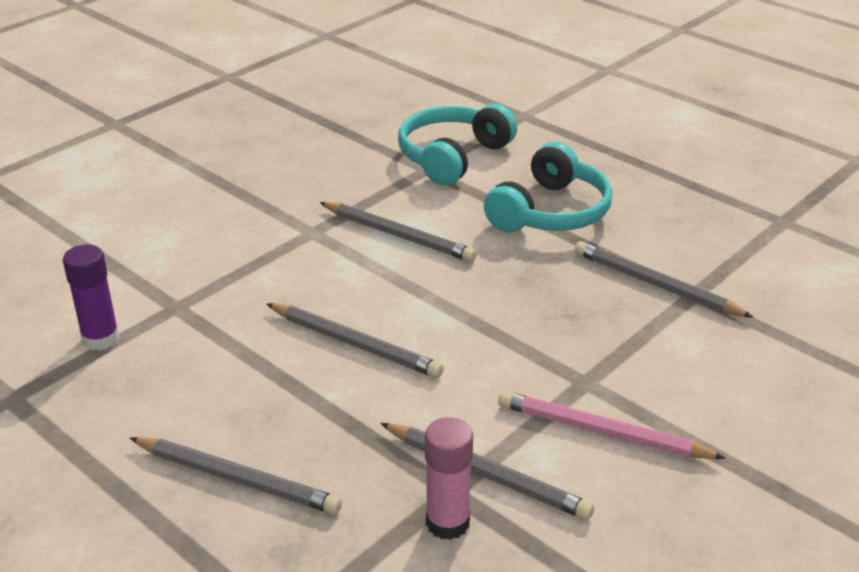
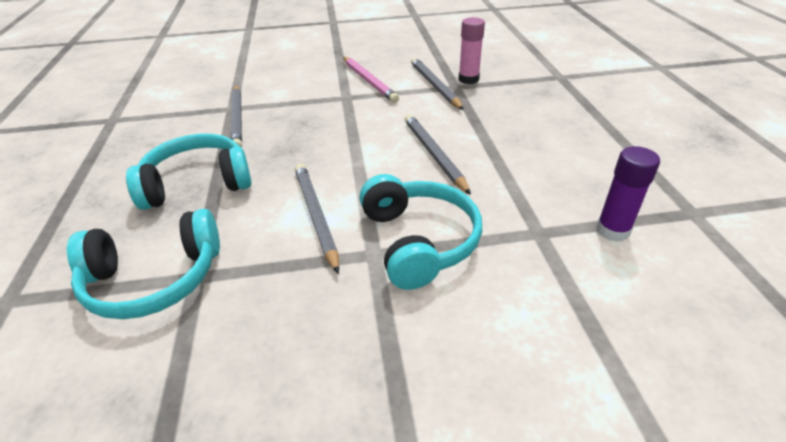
camera: 140 degrees left, 5 degrees up
(237, 479) = (551, 120): grey pencil -> none
(282, 255) = (419, 241): none -> turquoise headphones

